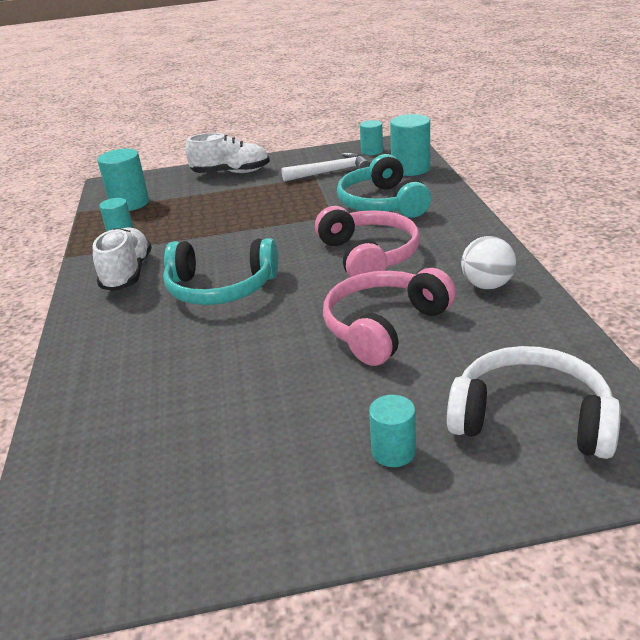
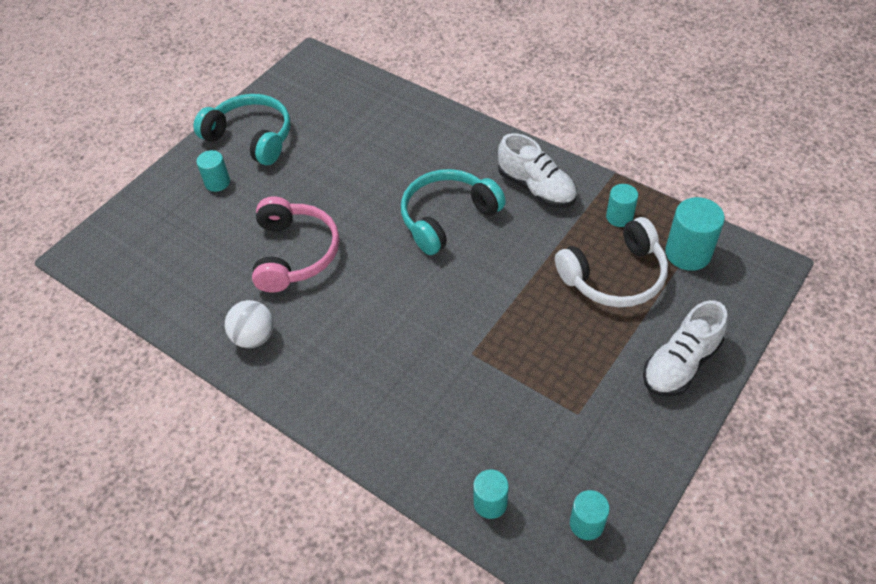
camera: 135 degrees right, 20 degrees up
(331, 172) = (572, 437): white hammer -> none
(369, 256) = (377, 317): pink headphones -> none
(382, 203) = (446, 403): turquoise headphones -> turquoise headphones (251, 137)
(410, 169) = (490, 503): turquoise cylinder -> turquoise cylinder, size x0.61
(531, 418) = (159, 240): white headphones -> white headphones (615, 276)

